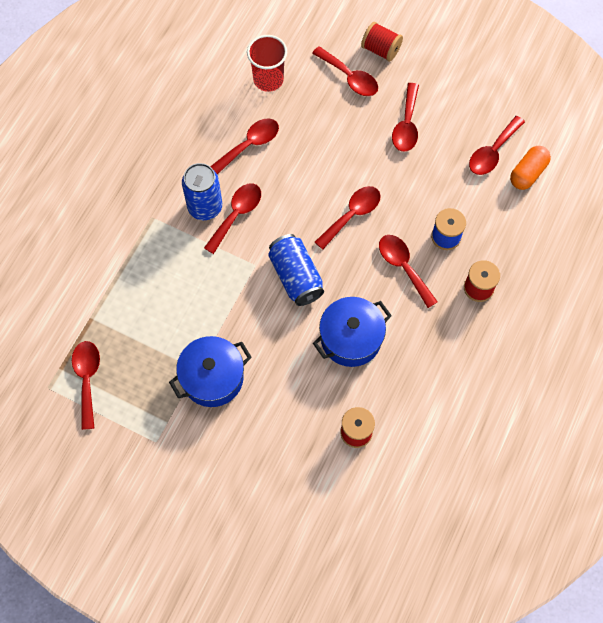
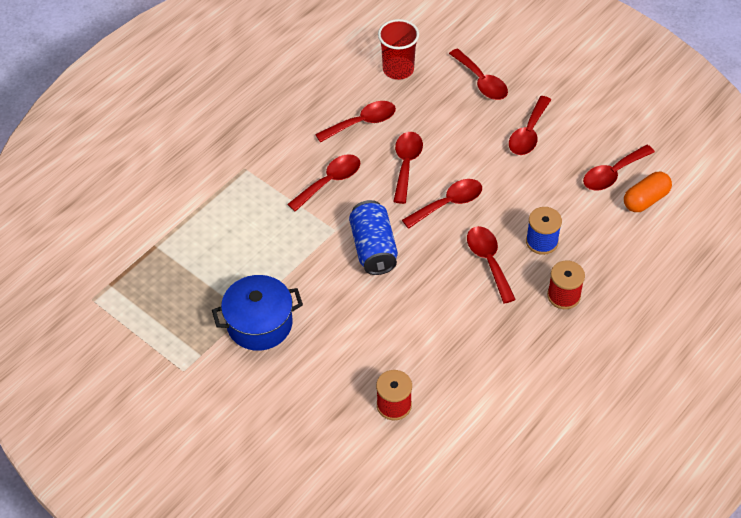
camera: 15 degrees right, 15 degrees down
(87, 379) = (133, 299): red spoon -> red spoon (406, 164)
(205, 207) = (300, 169): blue can -> none
(351, 338) = (414, 316): blue pot -> none
(381, 50) = (520, 63): red spool -> none

